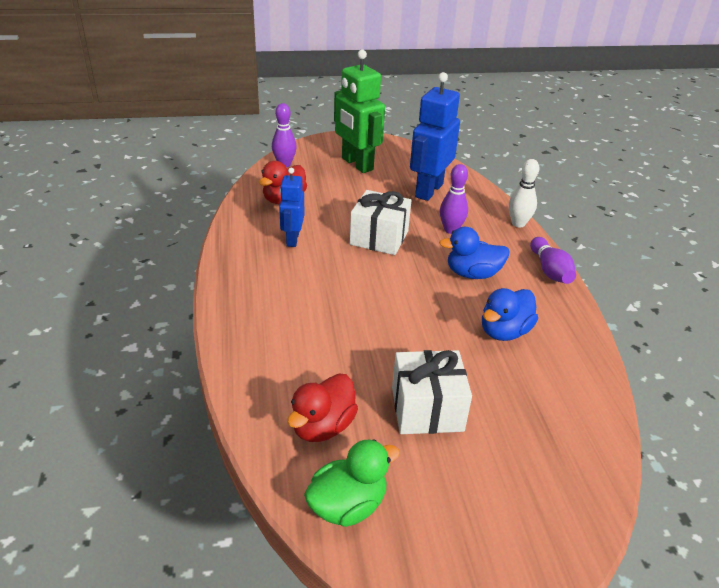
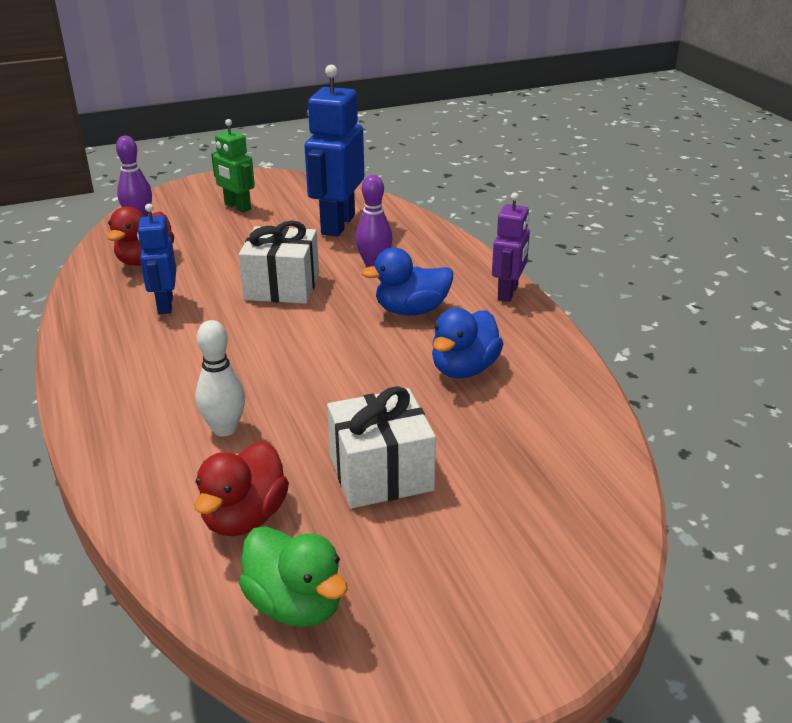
camera: 10 degrees left, 5 degrees down
(348, 505) = (295, 605): green duck -> green duck turned 90 degrees clockwise
(357, 164) = (237, 207): green robot -> green robot, size x0.59
(518, 223) = (459, 246): white bowling pin -> white bowling pin (224, 429)
(550, 271) = (508, 293): purple bowling pin -> purple robot

